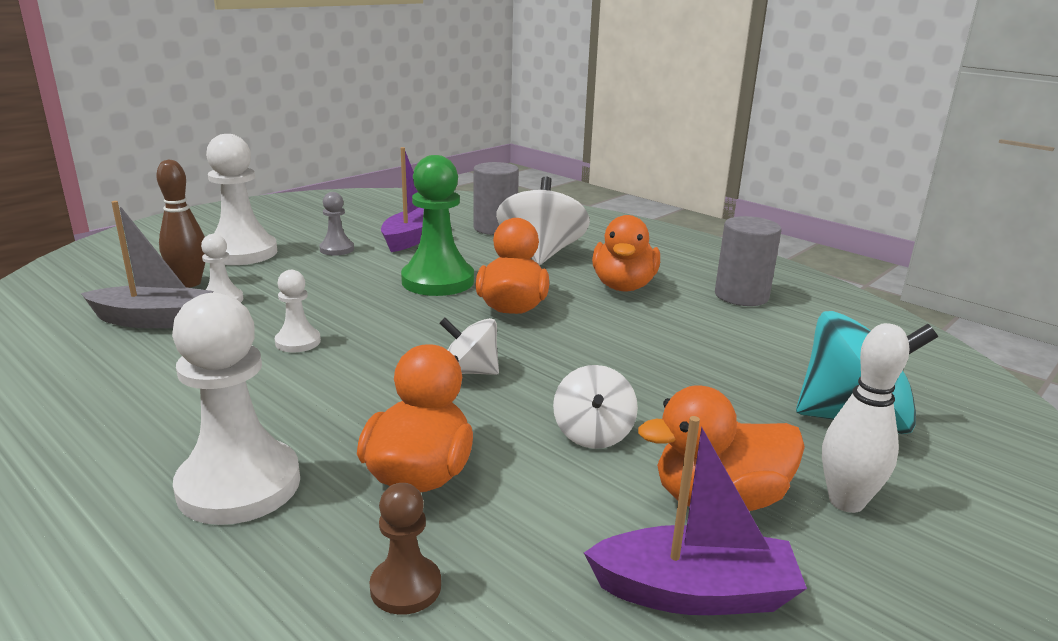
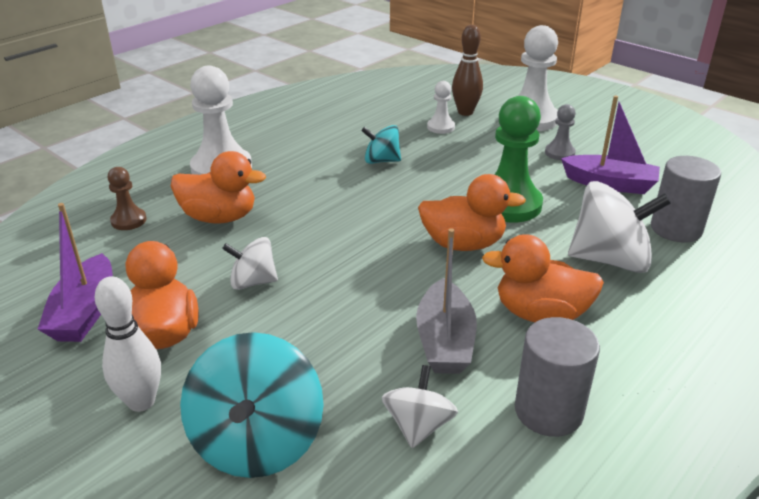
camera: 90 degrees right, 10 degrees up
(153, 320) = (404, 113): grey boat -> grey boat (445, 341)
(298, 342) = (381, 161): white pawn -> turquoise spinning top
(469, 371) = (343, 228): white spinning top -> white spinning top (418, 426)

